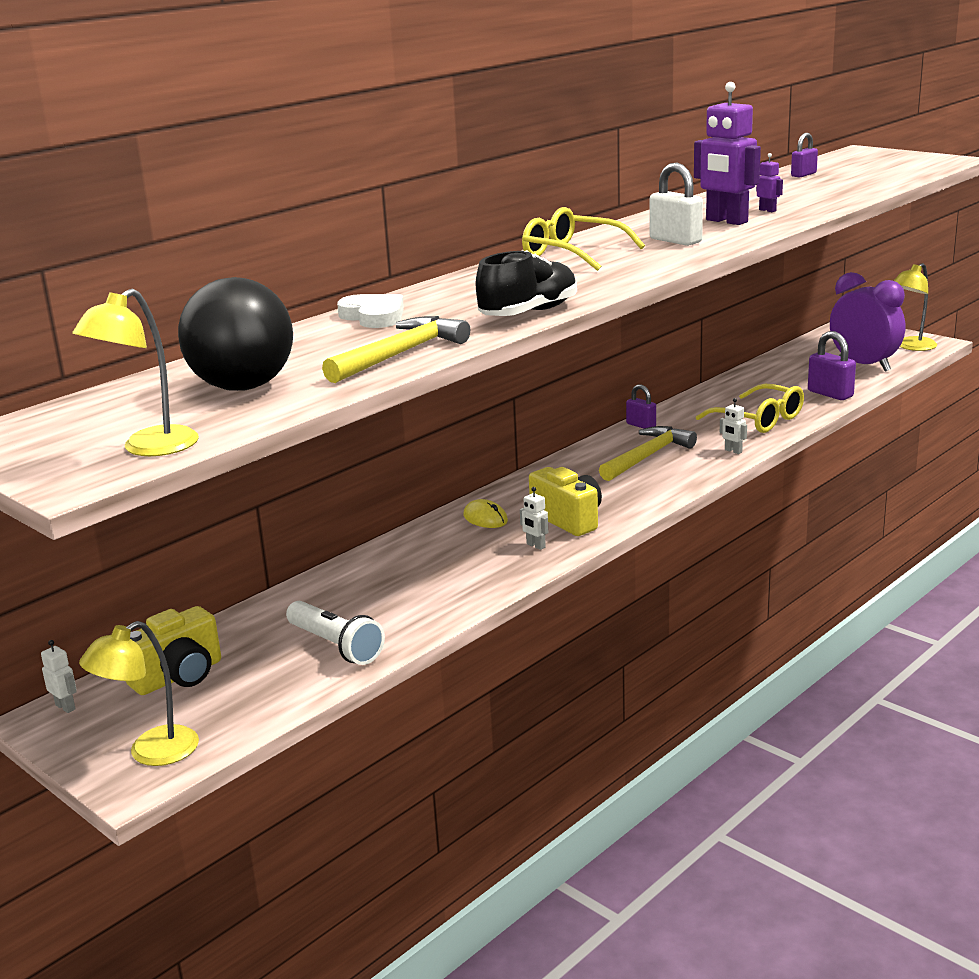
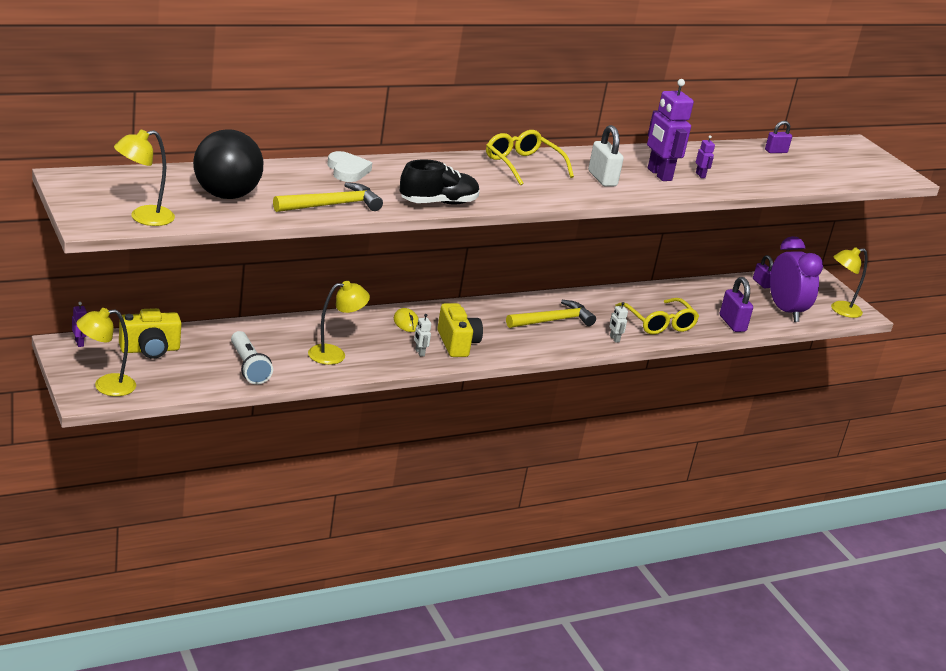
camera: 15 degrees right, 5 degrees up
(65, 707) = (79, 343): white robot -> purple robot
(434, 587) = (334, 354): none -> yellow lamp
(641, 425) = (573, 296): purple padlock -> purple padlock (761, 283)

